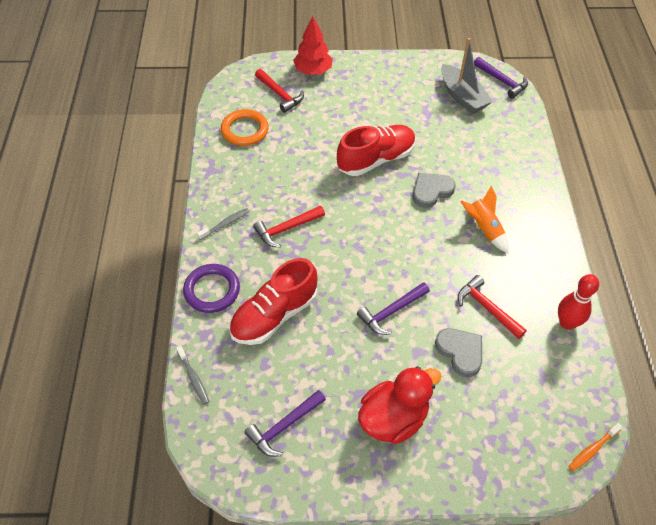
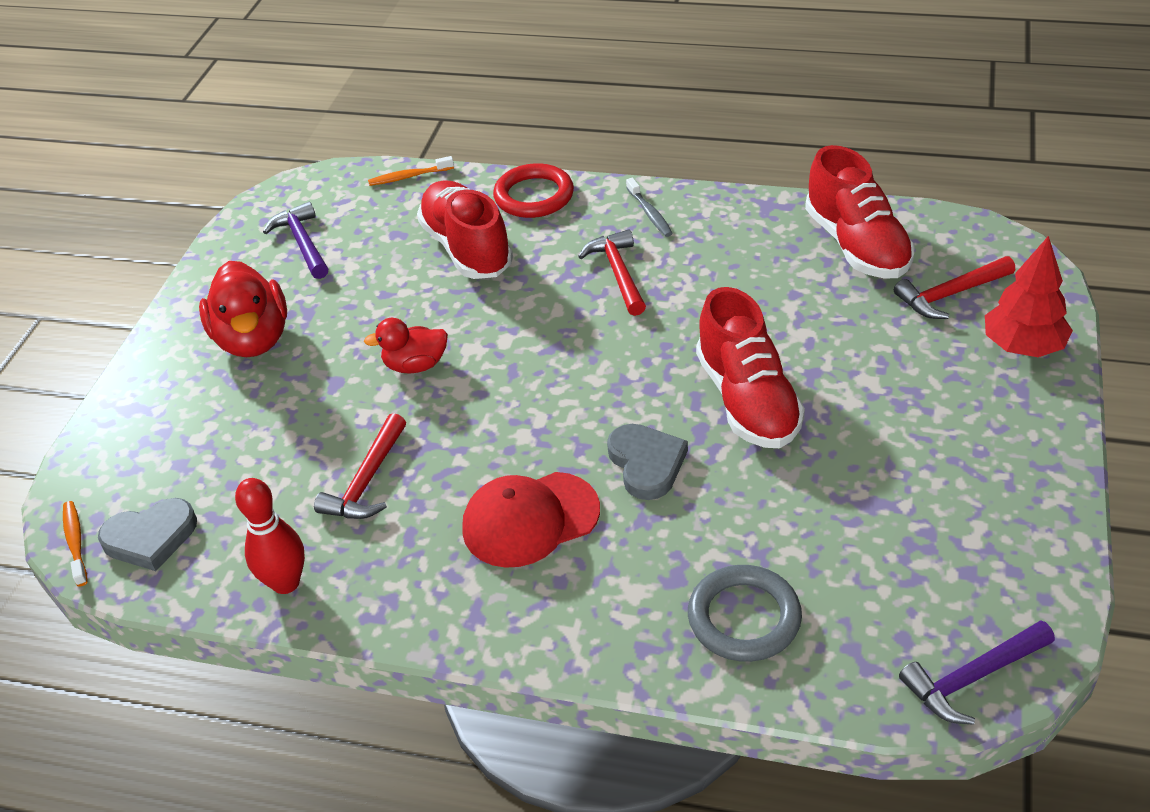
camera: 110 degrees right, 10 degrees down
(193, 378) = (409, 177): grey toothbrush -> orange toothbrush
(212, 290) = (534, 196): purple ring -> red ring
(245, 130) = (856, 245): orange ring -> red shoe
(391, 312) = (415, 365): purple hammer -> red duck
(460, 352) = (309, 429): grey heart -> grey heart (150, 537)
(462, 96) = (919, 580): grey boat -> none
(484, 229) = (530, 519): orange rocket -> red cap
(487, 308) = (367, 481): red hammer -> red hammer turned 135 degrees clockwise
(505, 145) = (744, 618): none -> grey ring

